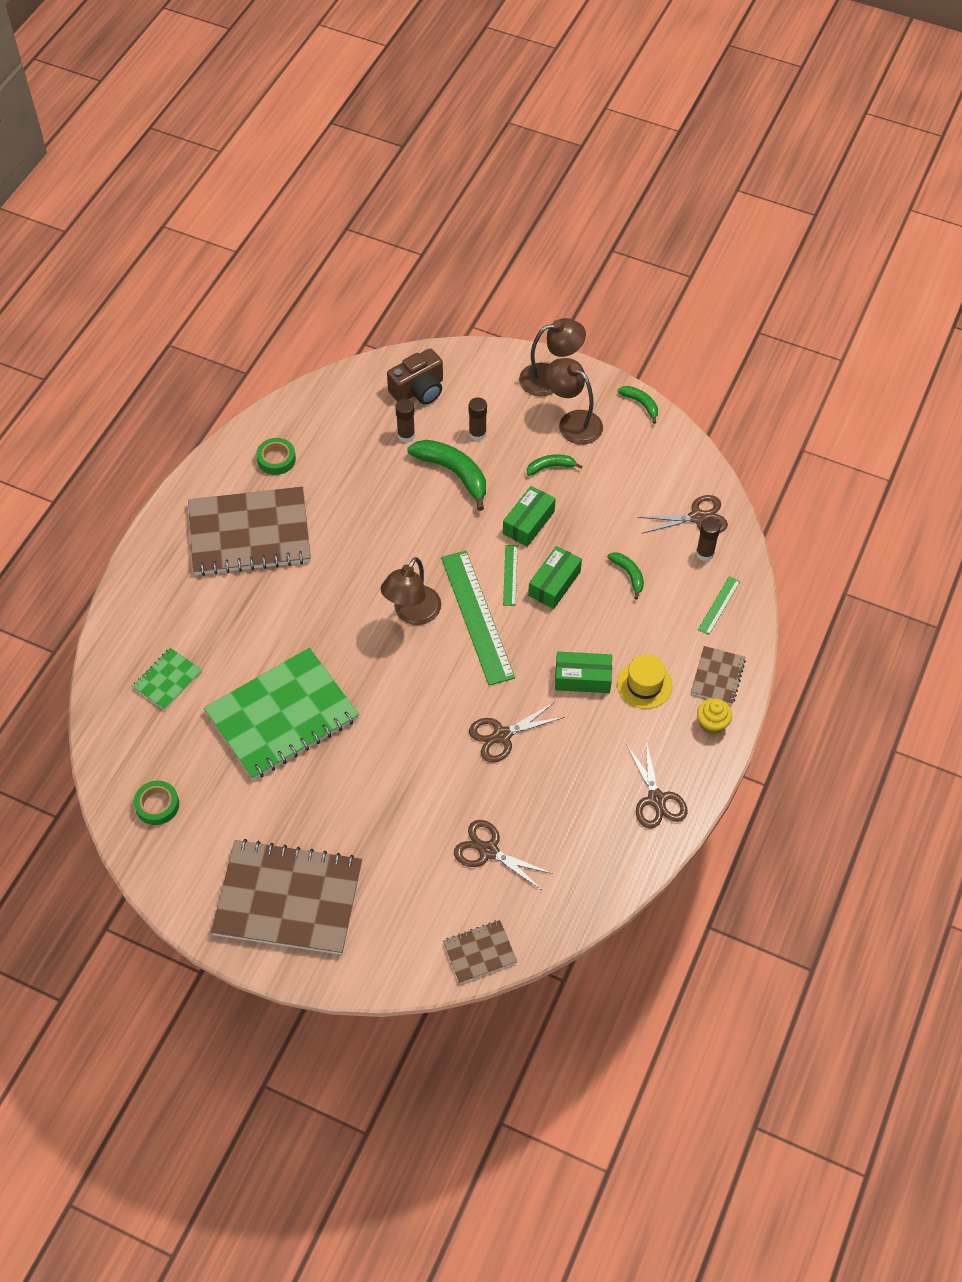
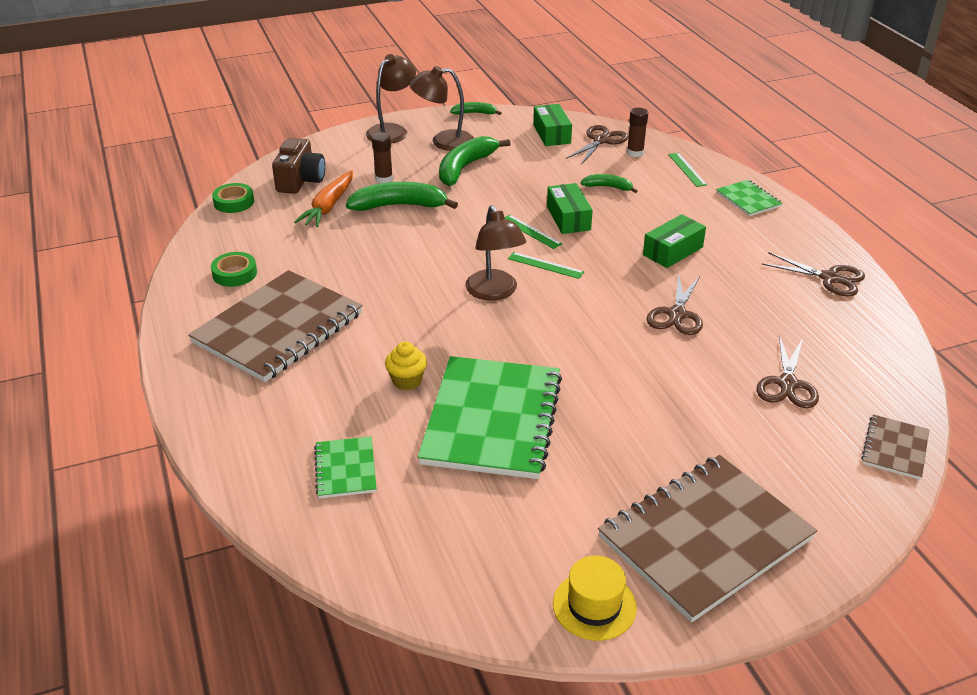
camera: 45 degrees left, 20 degrees down
(157, 805) = (478, 567): green tape -> green tape (234, 202)
(406, 435) = (328, 206): brown glue stick -> orange carrot
(477, 617) = (545, 265): green ruler -> green ruler, size x0.46
(488, 851) = (787, 384): brown scissors -> brown scissors turned 60 degrees counterclockwise
(528, 522) = (497, 200): green box -> green box (551, 134)
(550, 467) = (465, 168): green banana -> green banana, size x1.86
(644, 684) = (715, 230): yellow hat -> yellow hat (594, 605)
(712, 724) = (788, 222): yellow cupcake -> yellow cupcake (407, 381)
(717, 676) = (748, 199): brown notebook -> green notebook

